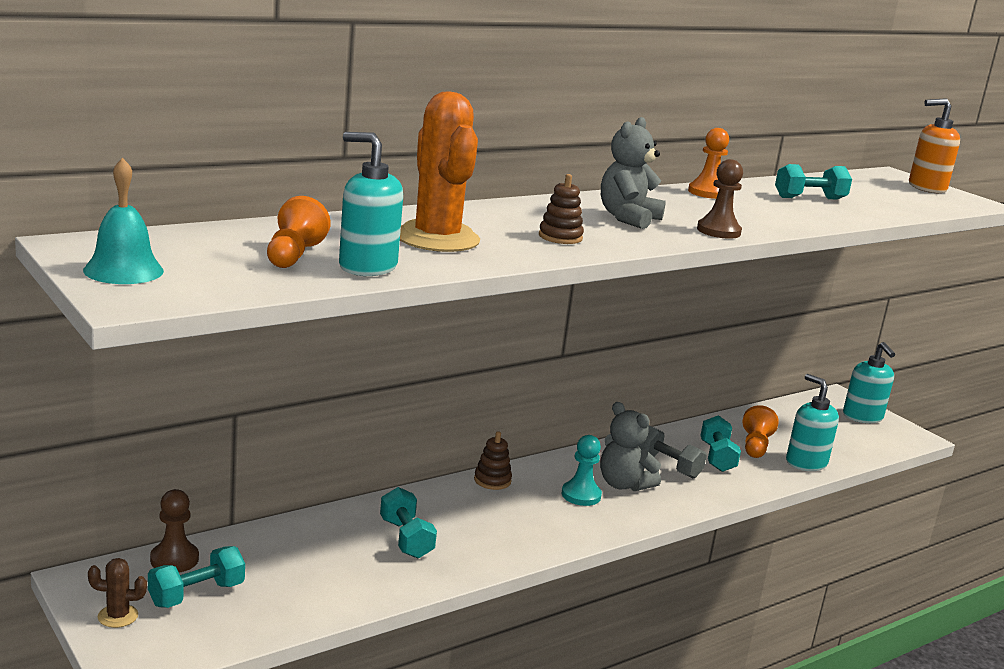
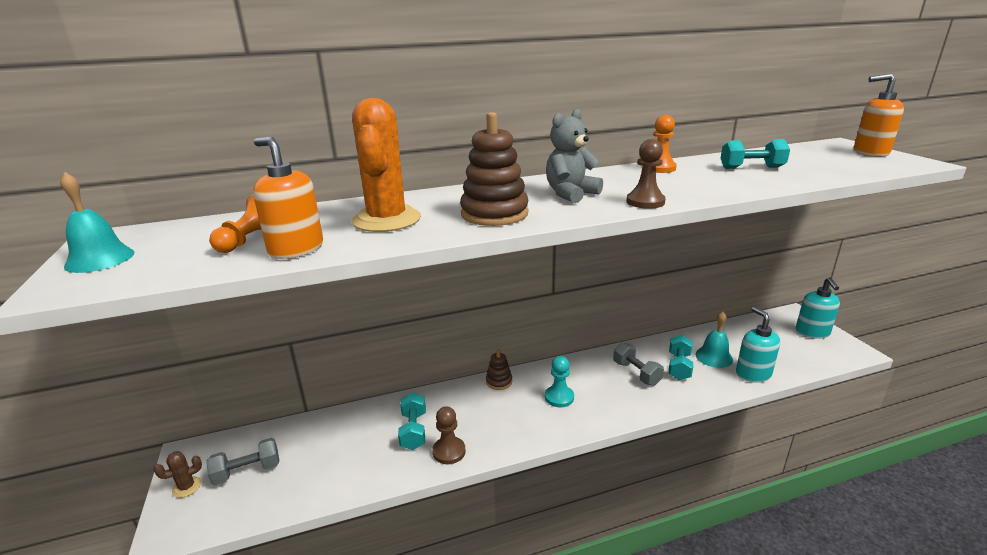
camera: 20 degrees right, 5 degrees up
(118, 616) = (187, 487): brown cactus -> brown cactus turned 45 degrees counterclockwise
(174, 559) = (252, 439): brown pawn -> brown pawn (449, 451)
(196, 594) = (247, 471): turquoise dumbbell -> grey dumbbell
(367, 267) = (296, 249): turquoise soap dispenser -> orange soap dispenser
(560, 237) = (494, 214): brown stacking toy -> brown stacking toy, size x1.85
(623, 484) = (595, 389): grey teddy bear -> none
(755, 446) = (714, 357): orange pawn -> turquoise bell

